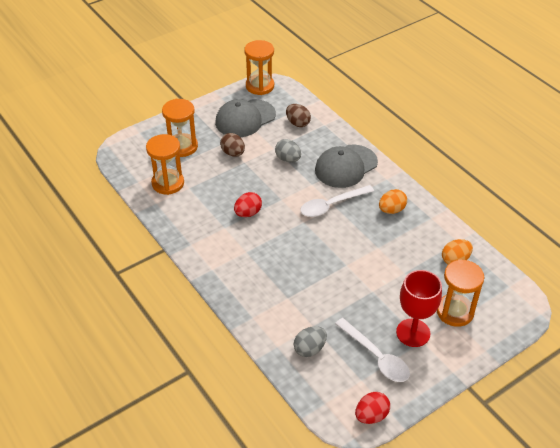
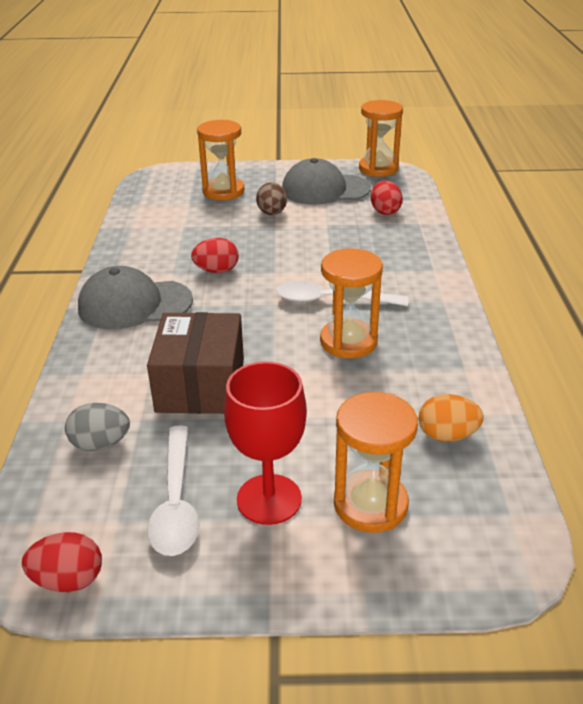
camera: 35 degrees right, 10 degrees down
(168, 183) = (166, 215): orange hourglass -> orange hourglass (348, 341)
(288, 159) = (331, 239): grey egg -> none
(298, 123) = (385, 211): brown egg -> red egg
(321, 291) = (200, 385): none -> brown box
(346, 166) = (399, 269): grey cap -> grey cap (134, 304)
(391, 210) = (411, 336): orange egg -> none

